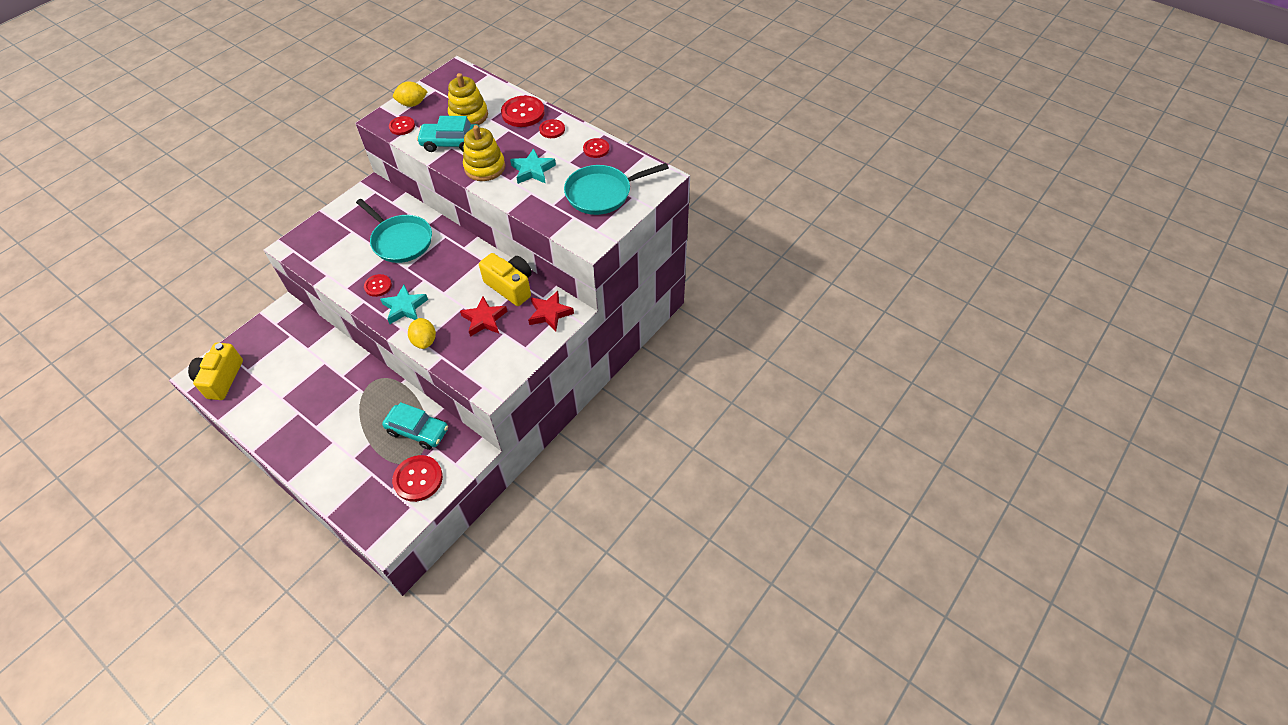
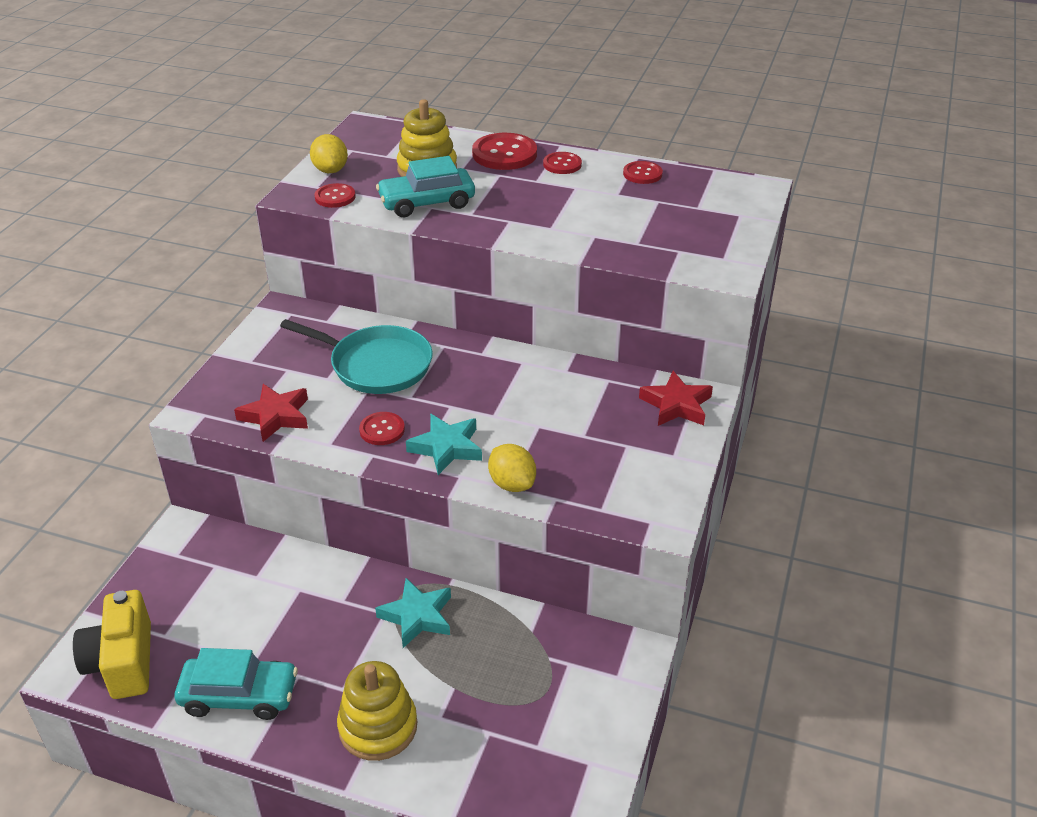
camera: 20 degrees left, 15 degrees down
(412, 104) = (330, 170): yellow lemon -> yellow lemon turned 75 degrees counterclockwise
(418, 431) = (524, 646): turquoise car -> turquoise car (239, 696)
(418, 479) = (573, 717): red button -> none
(484, 319) = (584, 434): red star -> red star (276, 416)
(485, 167) = (501, 220): yellow stacking toy -> yellow stacking toy (378, 727)
(510, 286) = (591, 385): yellow camera -> none
(533, 170) = (574, 211): turquoise star -> turquoise star (417, 616)
(602, 193) = (695, 218): turquoise pan -> none

